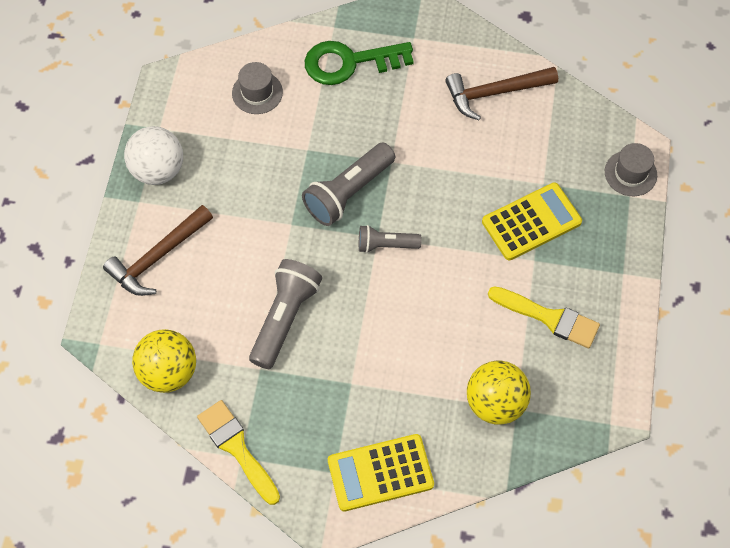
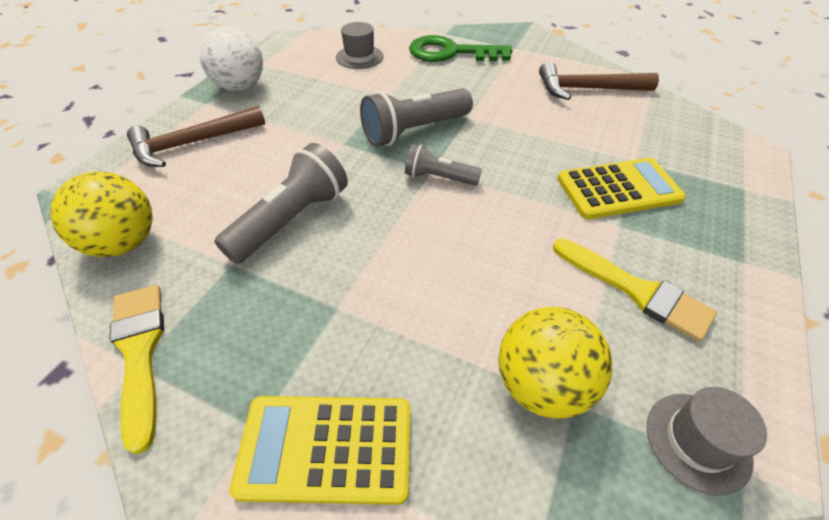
camera: 15 degrees right, 15 degrees down
(630, 173) = (744, 169): grey hat -> grey hat (698, 441)

